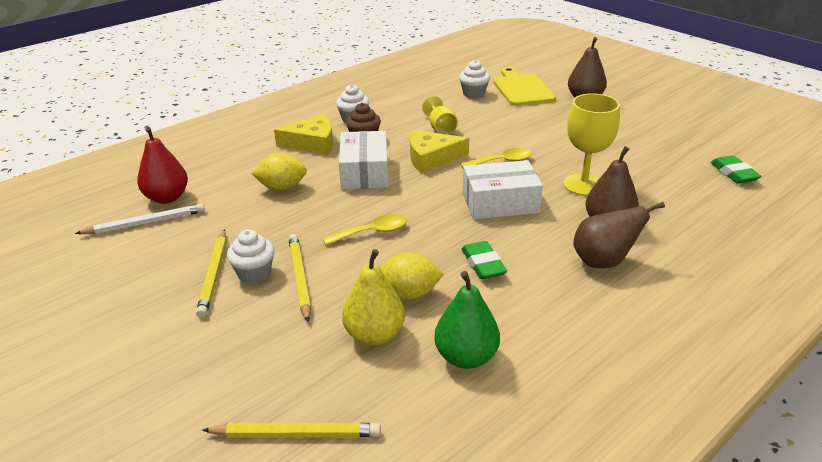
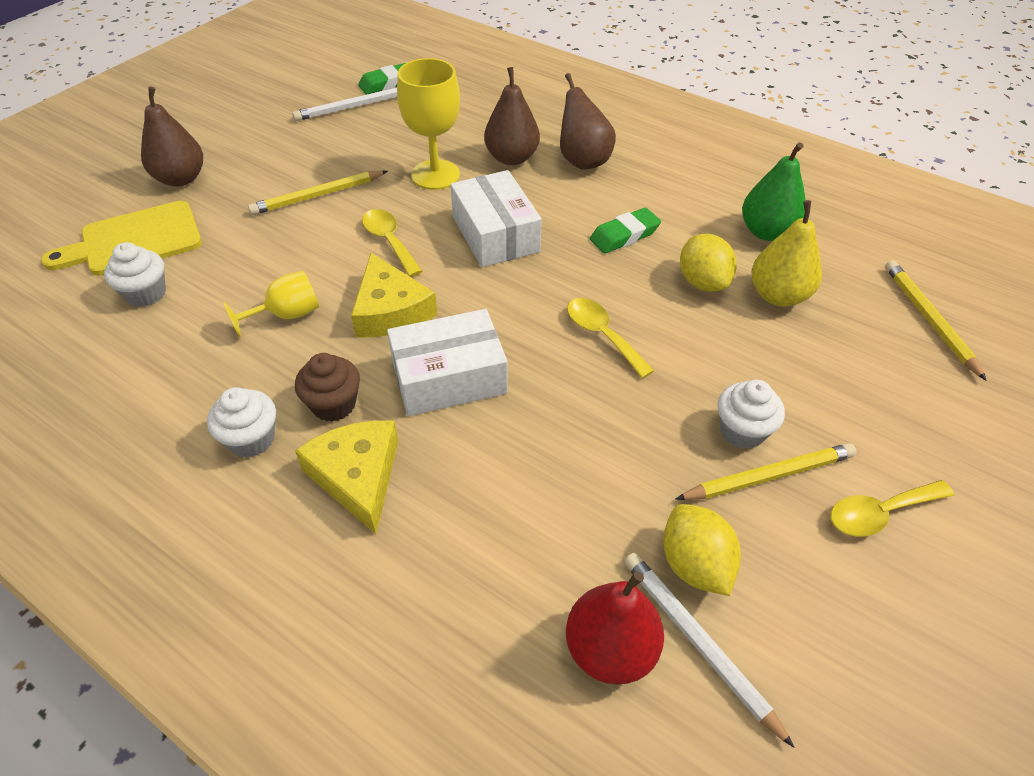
camera: 105 degrees left, 15 degrees up
(151, 315) = (879, 513): none -> yellow spoon
(282, 188) = (523, 472): yellow lemon -> yellow lemon (694, 564)
(299, 278) = (726, 381): yellow pencil -> yellow pencil (317, 196)
(687, 156) = (352, 107): none -> white pencil

